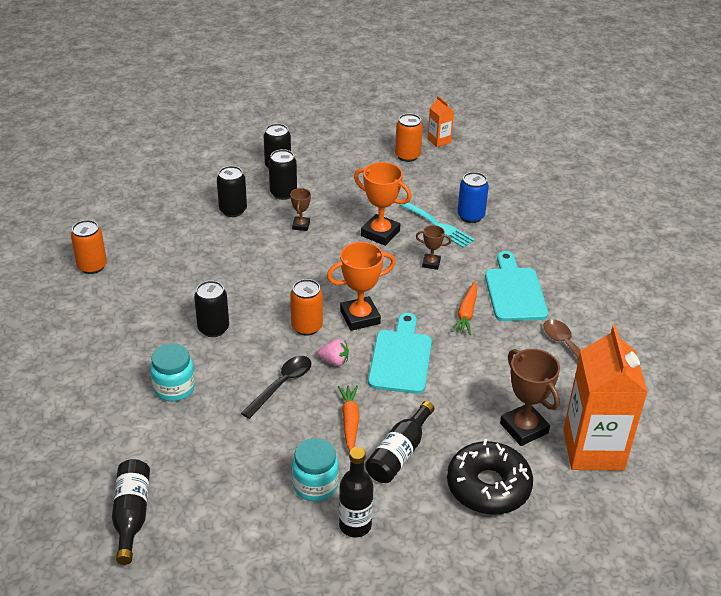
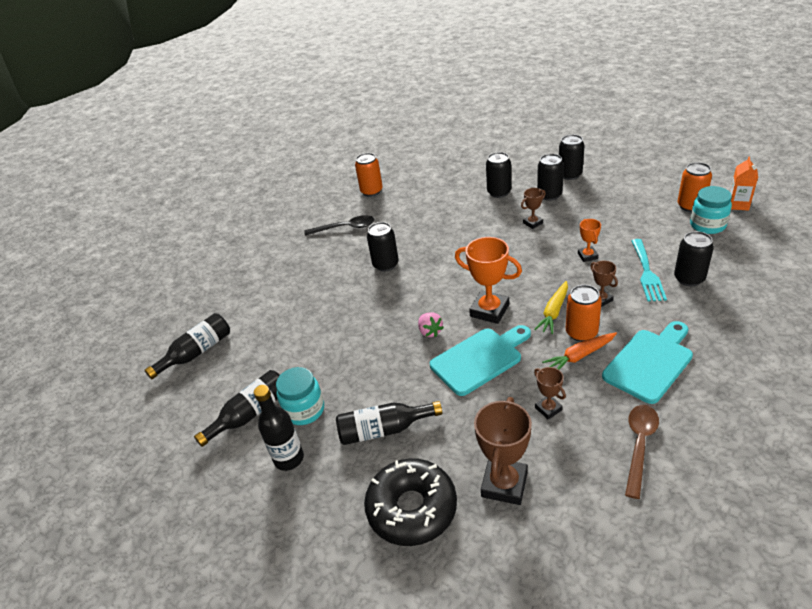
camera: 55 degrees right, 0 degrees up
(174, 388) = (316, 289): turquoise jar -> turquoise jar (707, 225)
(271, 521) = (250, 414): none -> black bottle
(281, 385) = (375, 327): black spoon -> black spoon (345, 228)
(307, 327) = (444, 296): orange can -> orange can (581, 333)
(350, 421) = (383, 381): orange carrot -> none
(380, 233) = (587, 256): orange trophy -> orange trophy, size x0.54
(409, 291) = (553, 312): none -> yellow carrot
(470, 216) = (689, 278): blue can -> black can
(490, 362) = (548, 409): none -> brown trophy
(593, 450) = (543, 553): orange carton -> none

